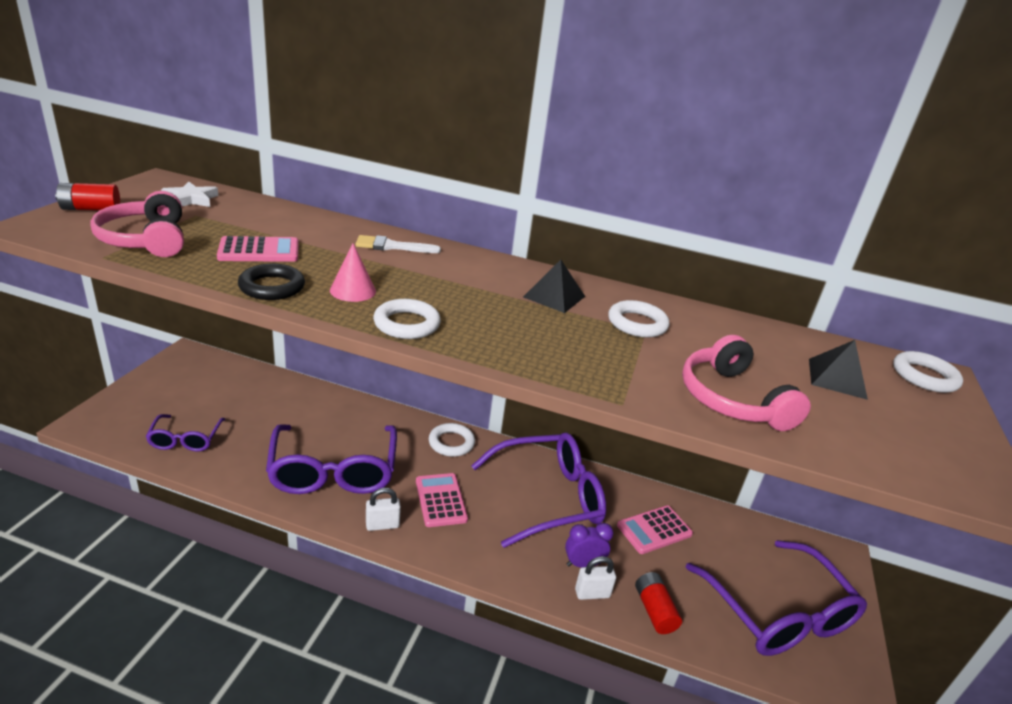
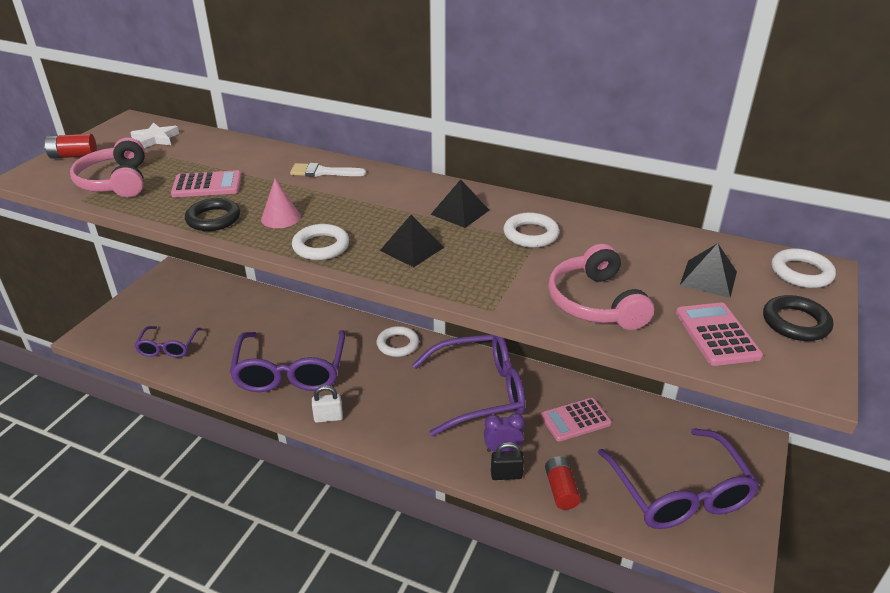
camera: 10 degrees right, 5 degrees up
(441, 500) = (382, 396): pink calculator -> pink calculator (717, 334)
(512, 332) = (412, 249): none -> black pyramid
(592, 593) = (506, 475): white padlock -> black padlock
(944, 428) = (795, 323): none -> black ring

